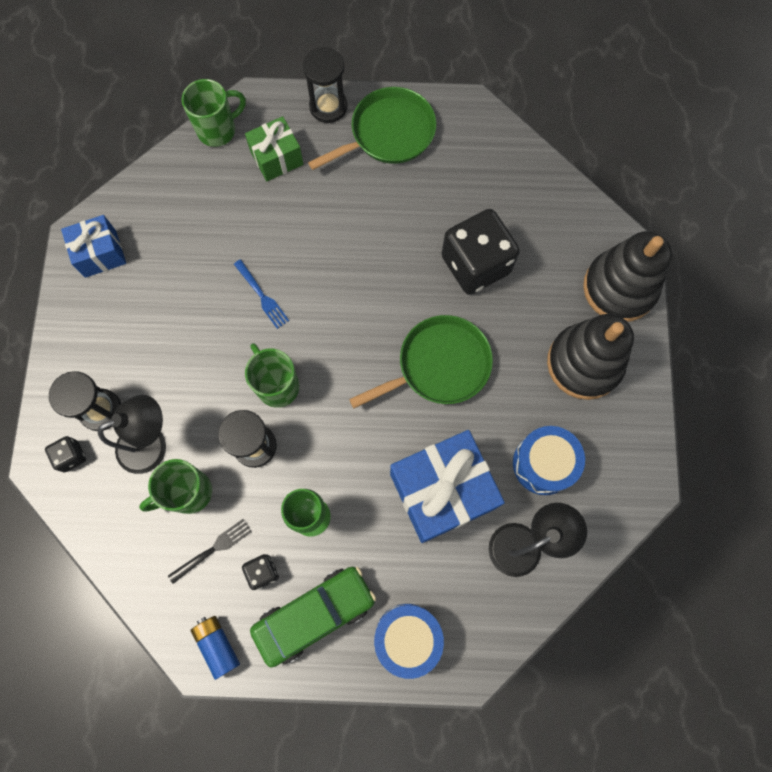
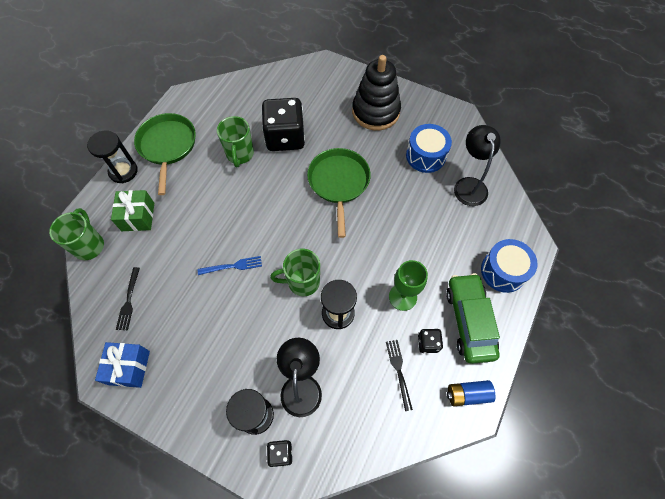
camera: 65 degrees left, 10 degrees down
(172, 209) = (129, 301): none -> black fork
(188, 492) = (350, 372): green mug -> green mug (240, 154)
(442, 491) = (419, 214): blue gift -> none
(619, 288) = (340, 77): black stacking toy -> none

